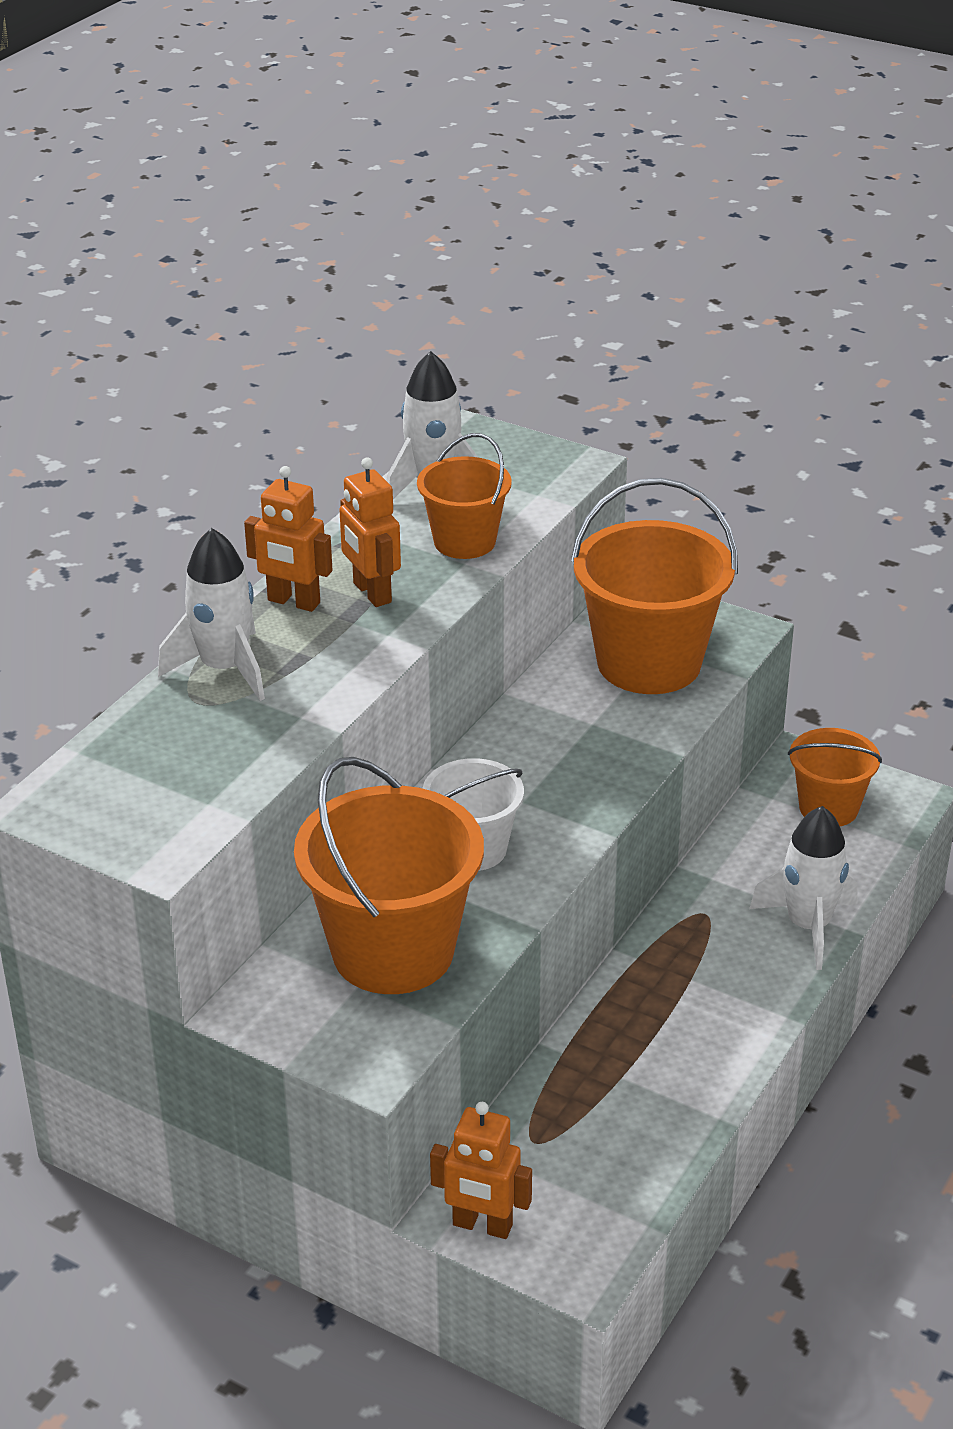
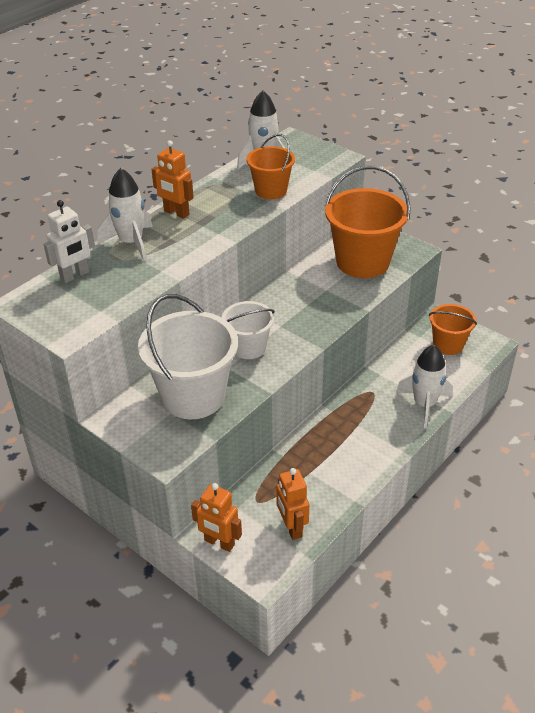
camera: 10 degrees right, 5 degrees up
(135, 742) = (75, 275): none -> white robot
(371, 593) = (216, 212): orange robot -> orange robot (291, 527)
(393, 951) = (193, 396): orange bucket -> white bucket

